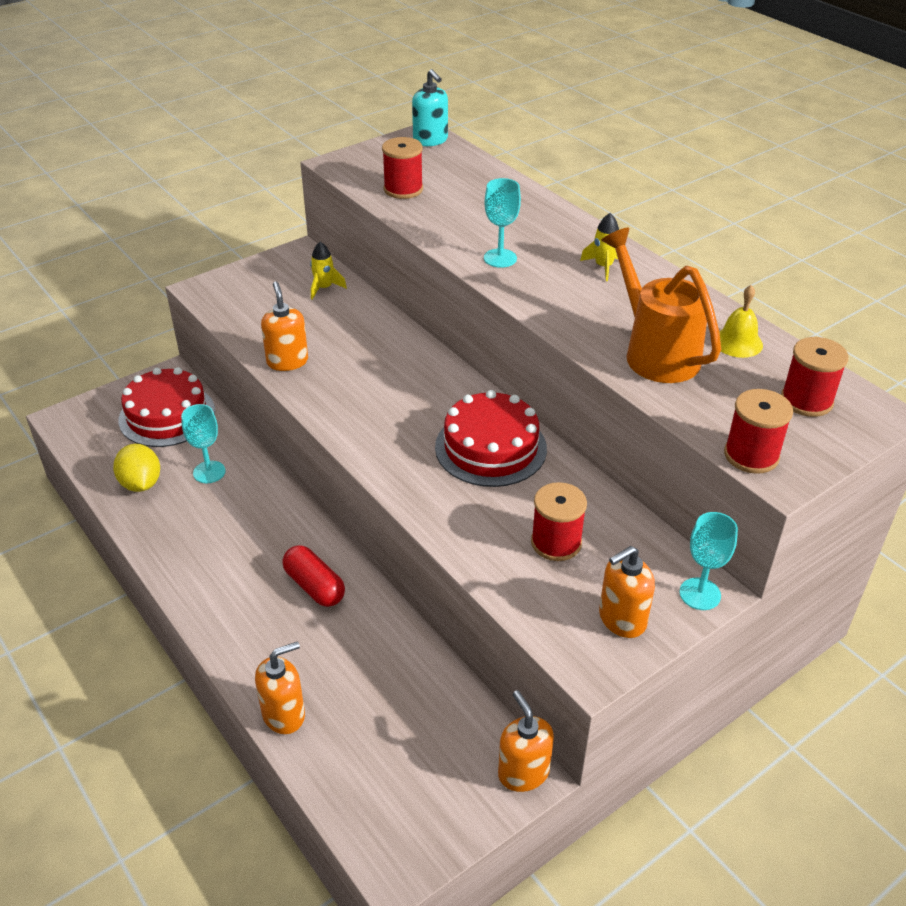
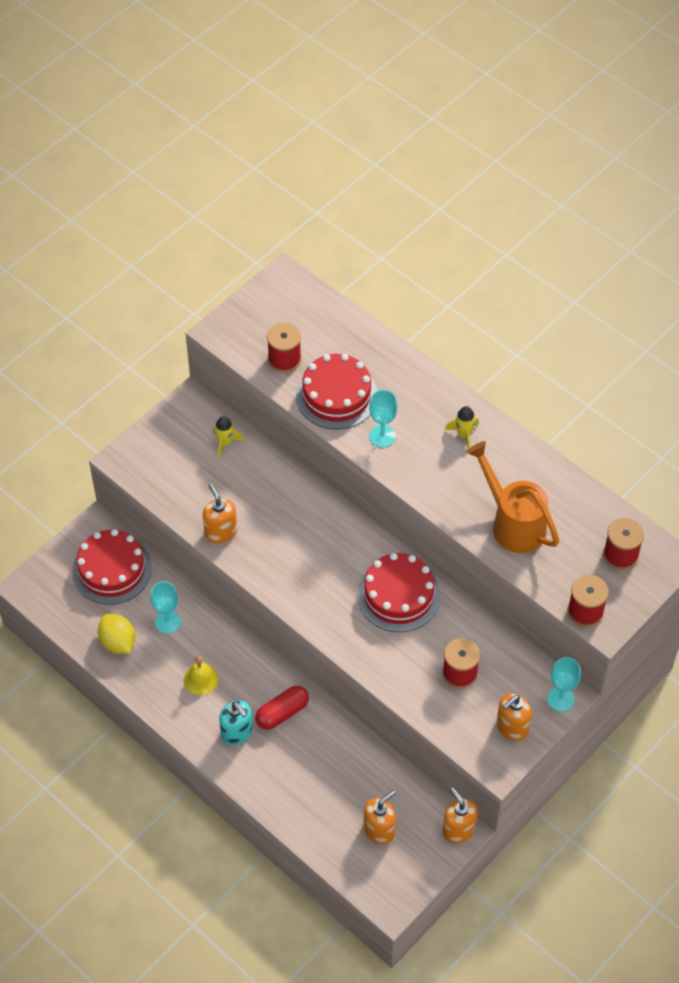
camera: 10 degrees left, 15 degrees up
(284, 714) = (291, 816): orange soap dispenser -> orange soap dispenser (379, 830)
(314, 586) = (282, 713): red capsule -> red capsule turned 75 degrees counterclockwise
(430, 140) = (291, 286): turquoise soap dispenser -> turquoise soap dispenser (237, 733)
(454, 221) = (336, 395): none -> red cake
(737, 342) = (571, 503): yellow bell -> yellow bell (201, 679)

